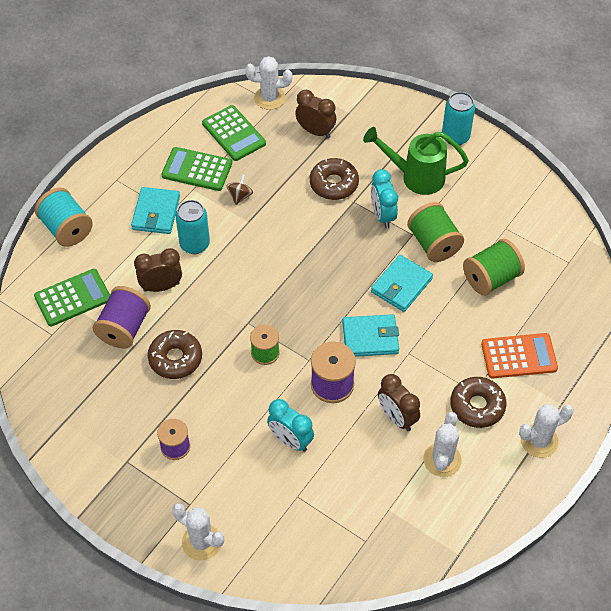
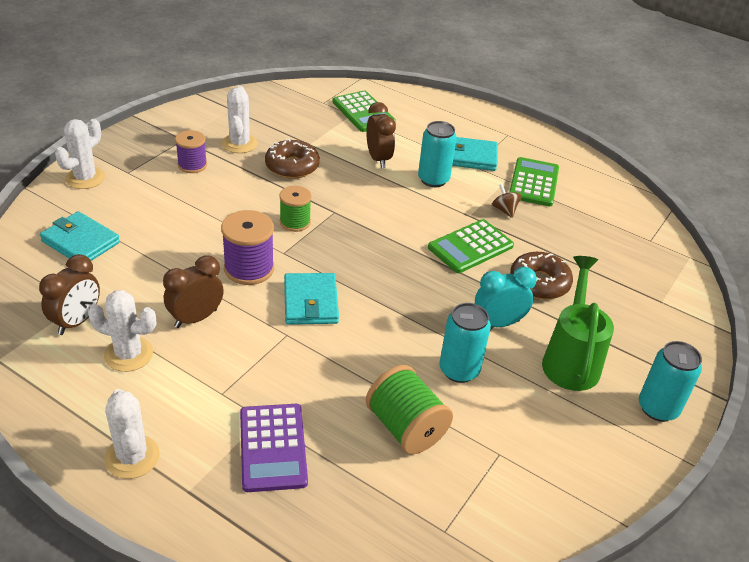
camera: 85 degrees right, 15 degrees down
(66, 229) = (442, 109): turquoise spool -> none
(124, 328) = (329, 138): purple spool -> none
(233, 133) = (593, 208): green calculator -> green calculator (470, 247)
(240, 196) = (504, 210): brown spinning top -> brown spinning top turned 135 degrees counterclockwise
(269, 98) = (658, 236): white cactus -> white cactus (239, 144)
(290, 440) = (183, 236): turquoise clock -> none
(315, 131) = (618, 271): brown clock -> brown clock (76, 321)
(401, 285) = (389, 334): turquoise wallet -> turquoise wallet (81, 242)
(433, 244) = (459, 370): green spool -> turquoise can
(477, 406) = (199, 394): brown donut -> none
(519, 356) = (272, 447): orange calculator -> purple calculator

